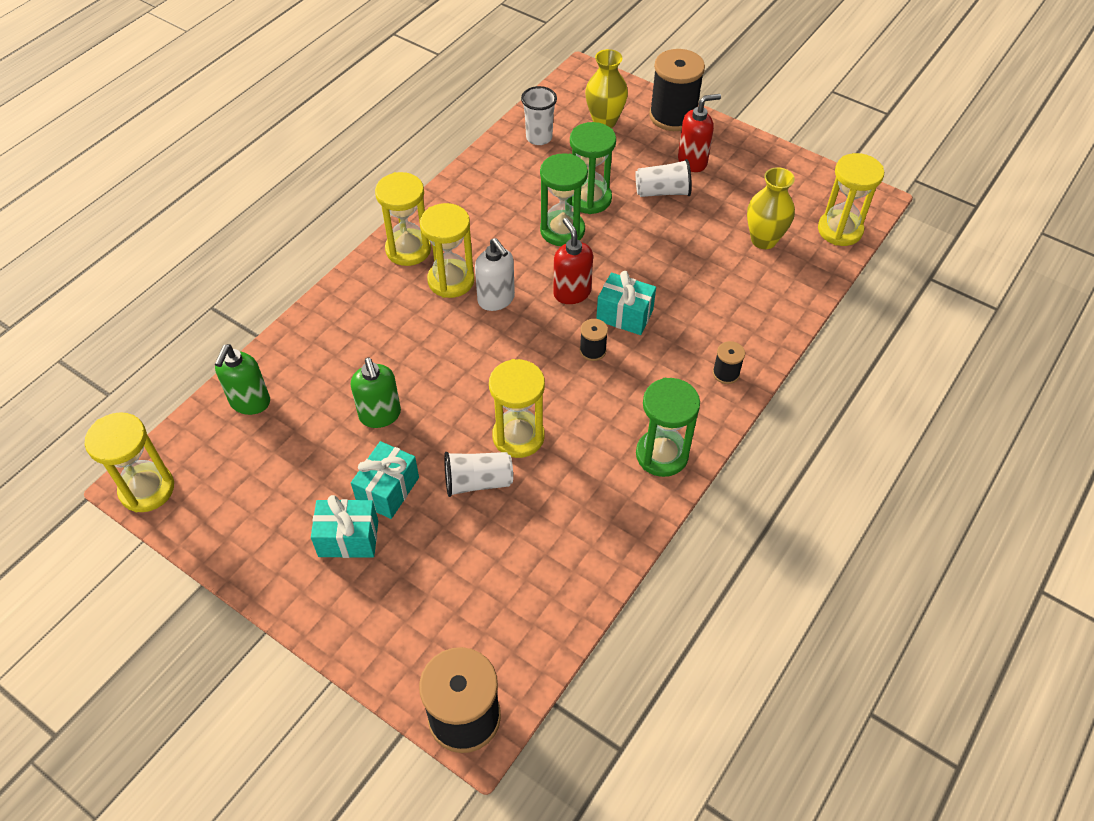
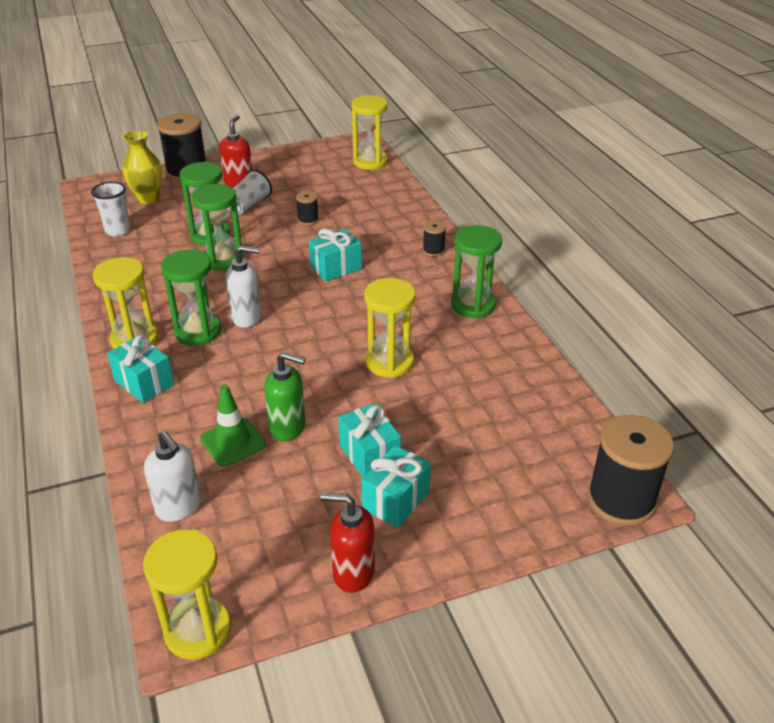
camera: 55 degrees left, 15 degrees down
(250, 402) = (179, 507): green soap dispenser -> white soap dispenser
(339, 390) = (233, 442): none -> green traffic cone
(364, 291) = (144, 383): none -> turquoise gift
(451, 281) = (198, 331): yellow hourglass -> green hourglass
(478, 482) = (410, 401): white cup -> none
(571, 293) = (286, 281): red soap dispenser -> red soap dispenser (353, 573)
(592, 350) = (350, 294): black spool -> black spool (308, 220)
(763, 240) = (342, 189): yellow vase -> none

